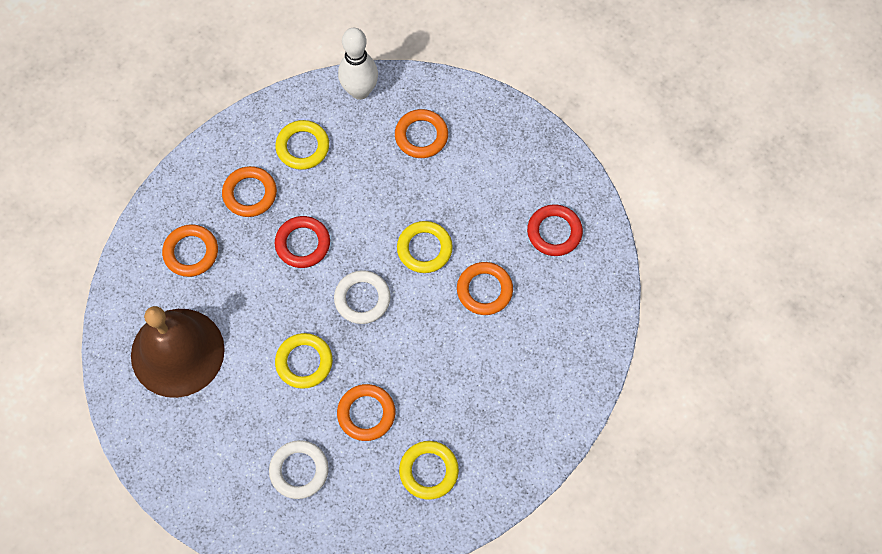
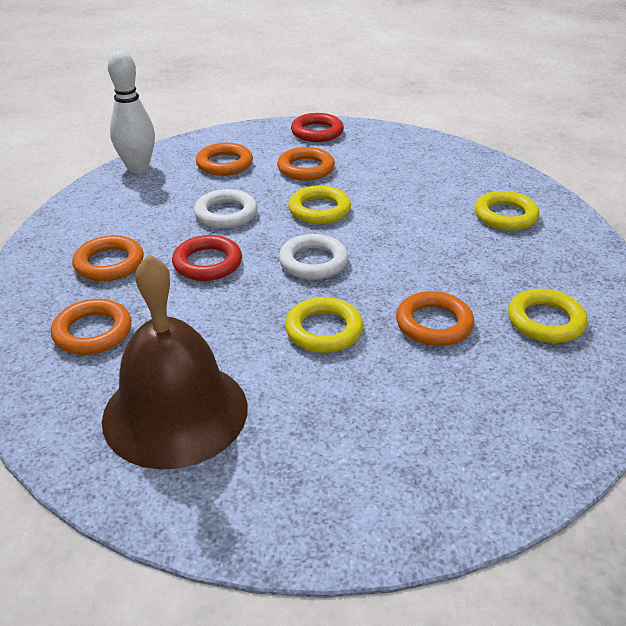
camera: 45 degrees left, 30 degrees down
(299, 470) = (443, 407): white ring -> white ring (226, 214)
(302, 147) = (126, 215): yellow ring -> yellow ring (505, 216)
(484, 290) = (401, 203): orange ring -> orange ring (306, 168)
(554, 232) = (398, 155): red ring -> red ring (317, 132)

